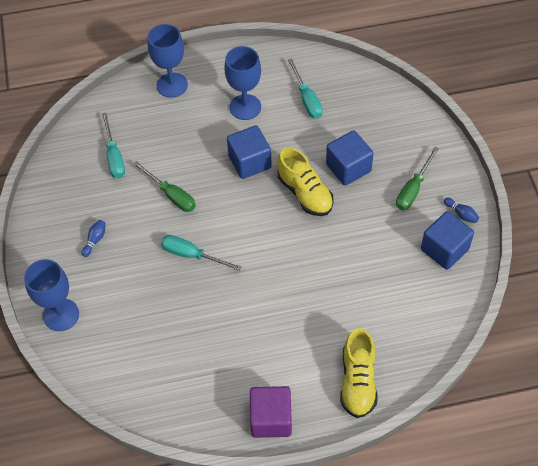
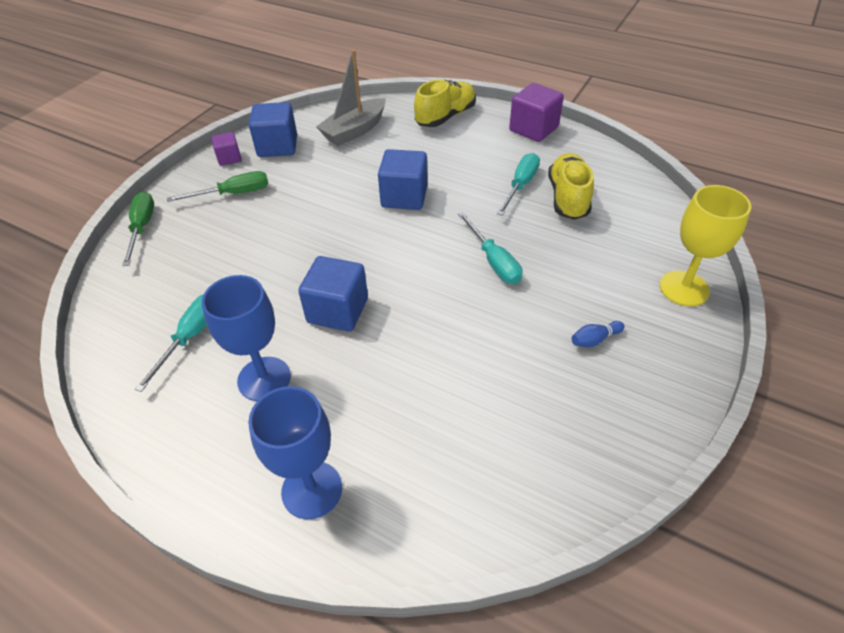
camera: 140 degrees left, 10 degrees down
(61, 315) = (684, 288): blue goblet -> yellow goblet
(114, 156) = (491, 432): turquoise screwdriver -> turquoise screwdriver (520, 185)
(171, 195) = (460, 332): green screwdriver -> green screwdriver (142, 228)
(305, 193) = (324, 247): yellow shoe -> yellow shoe (568, 198)
(348, 168) = (256, 242): blue cube -> blue cube (404, 197)
(410, 308) = (354, 131): none -> grey boat
(461, 214) = (229, 158): blue bowling pin -> purple cube

